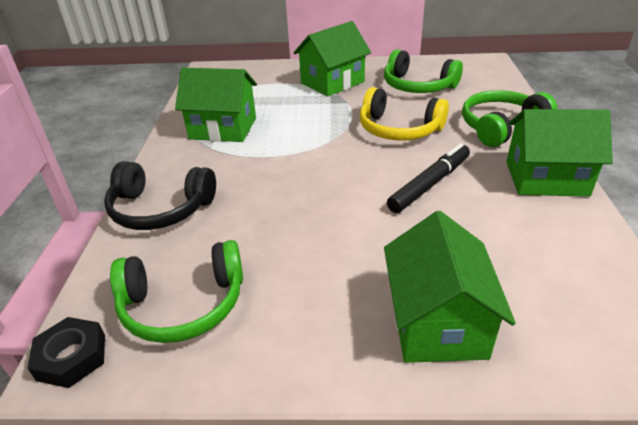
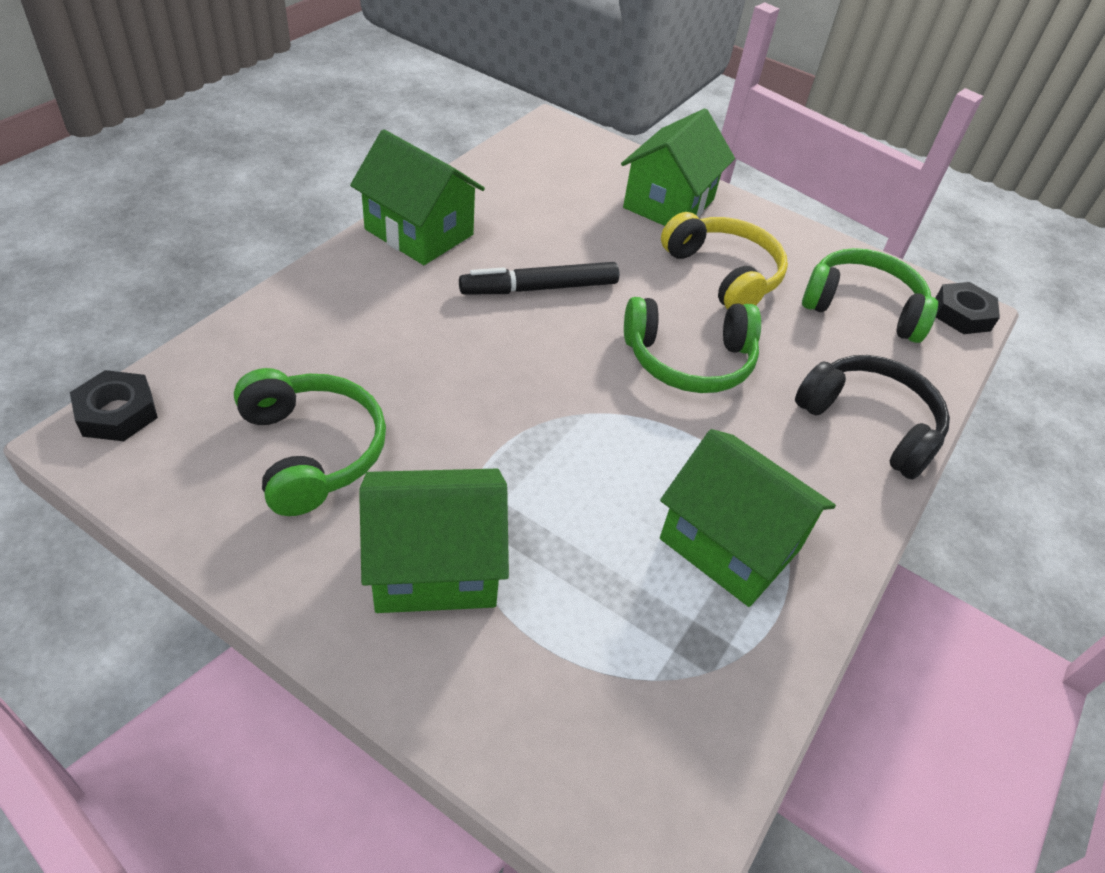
camera: 155 degrees left, 10 degrees up
(398, 129) = (471, 378): yellow headphones -> yellow headphones (724, 274)
(495, 67) = (117, 413): none -> black nut
(500, 127) = (344, 305): green headphones -> green headphones (689, 360)

